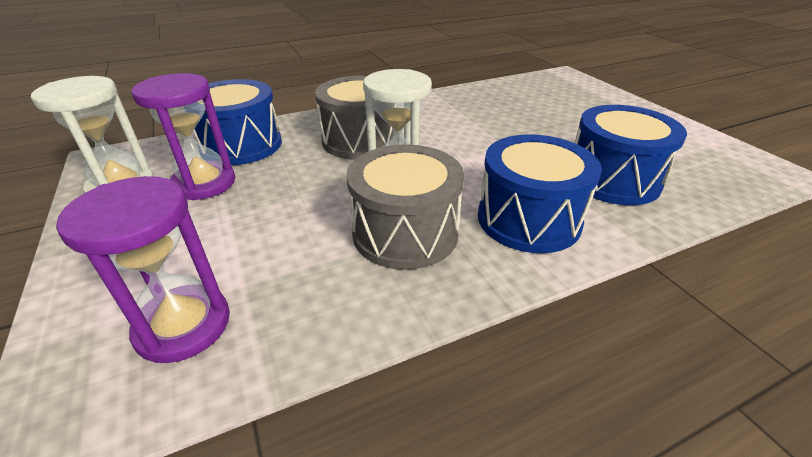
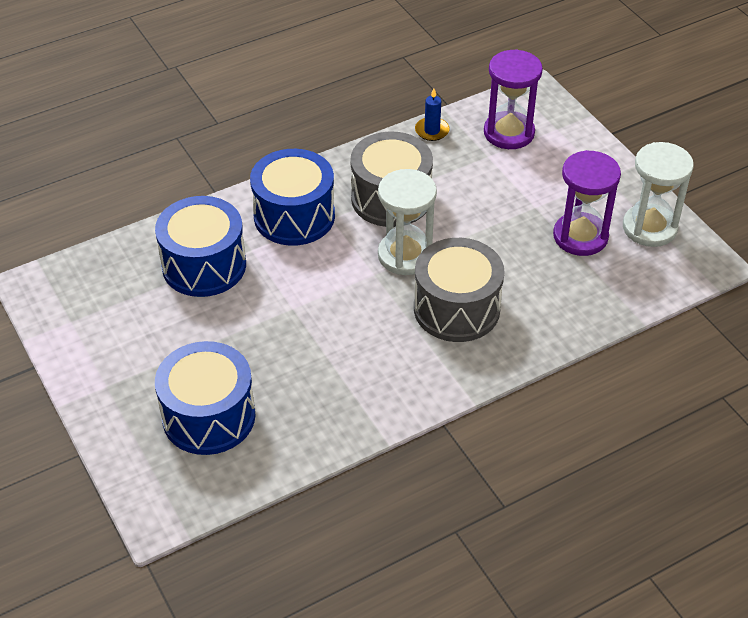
camera: 175 degrees right, 10 degrees up
(241, 145) = (583, 292): blue drum -> blue drum (209, 416)
(314, 340) = (432, 131): none -> blue candle

